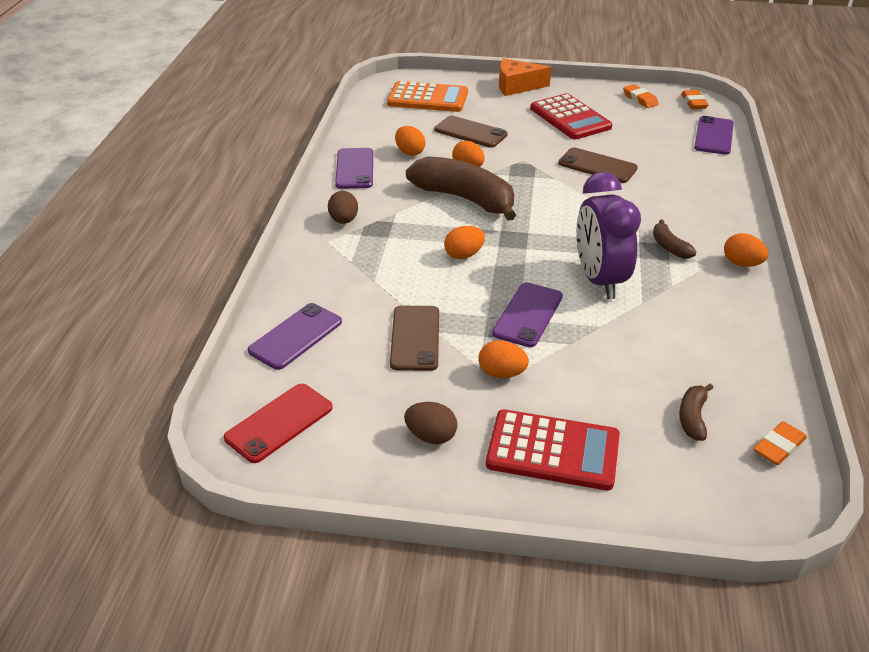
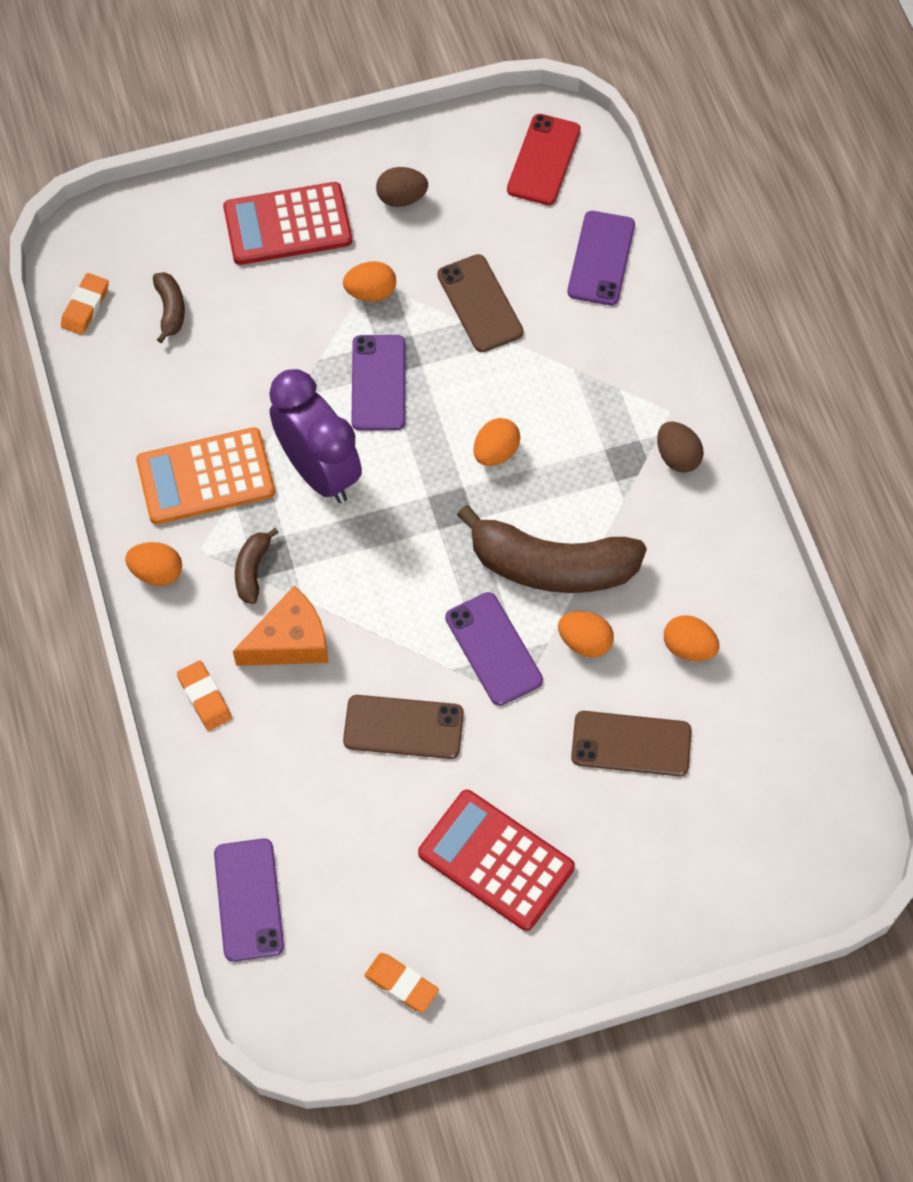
camera: 155 degrees right, 25 degrees up
(354, 169) = (739, 573): purple phone -> purple phone (493, 649)
(428, 98) = (756, 825): orange calculator -> orange calculator (206, 477)
(517, 86) = (631, 939): orange cheese -> orange cheese (290, 641)
(669, 247) = (252, 570): brown banana -> brown banana turned 120 degrees counterclockwise
(694, 102) = (305, 1012): orange eraser -> orange eraser (204, 698)

